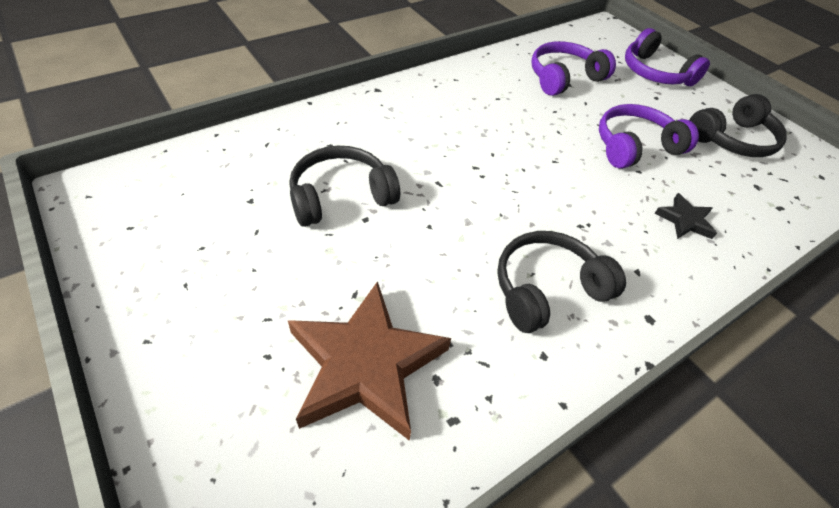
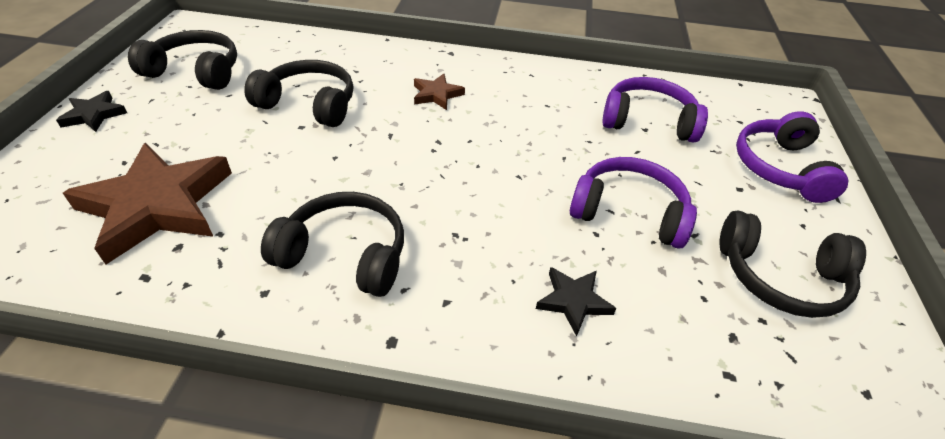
camera: 45 degrees right, 5 degrees down
(150, 339) = (94, 115): none -> black star
(183, 230) = (196, 72): none -> black headphones
(420, 131) = (436, 94): none -> brown star

